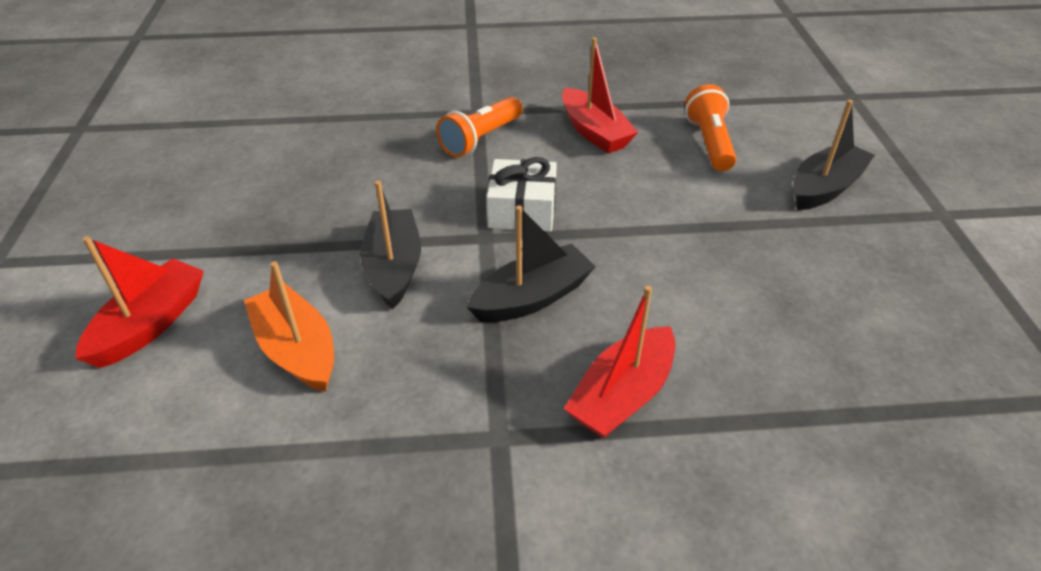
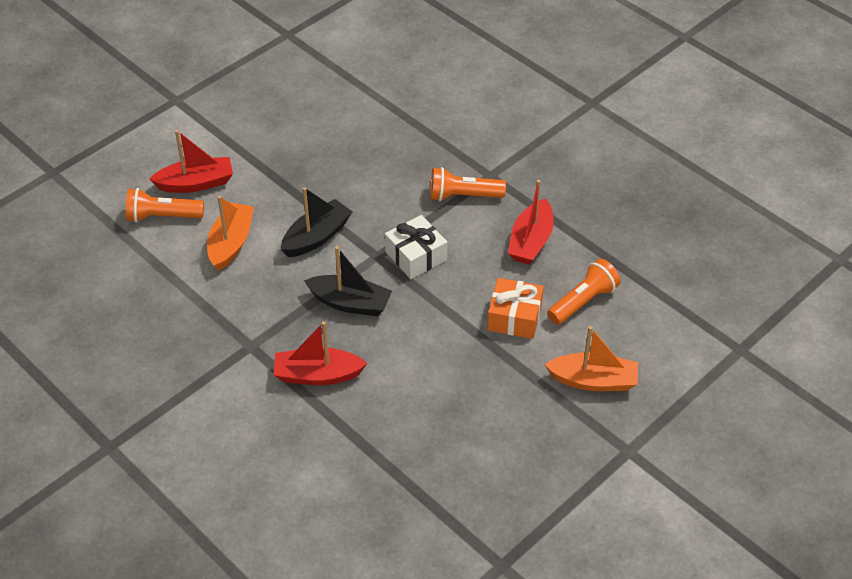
camera: 50 degrees right, 5 degrees up
(149, 394) = (163, 216): none -> orange flashlight
(687, 191) = (514, 317): none -> orange gift
(825, 188) = (593, 381): black boat -> orange boat

